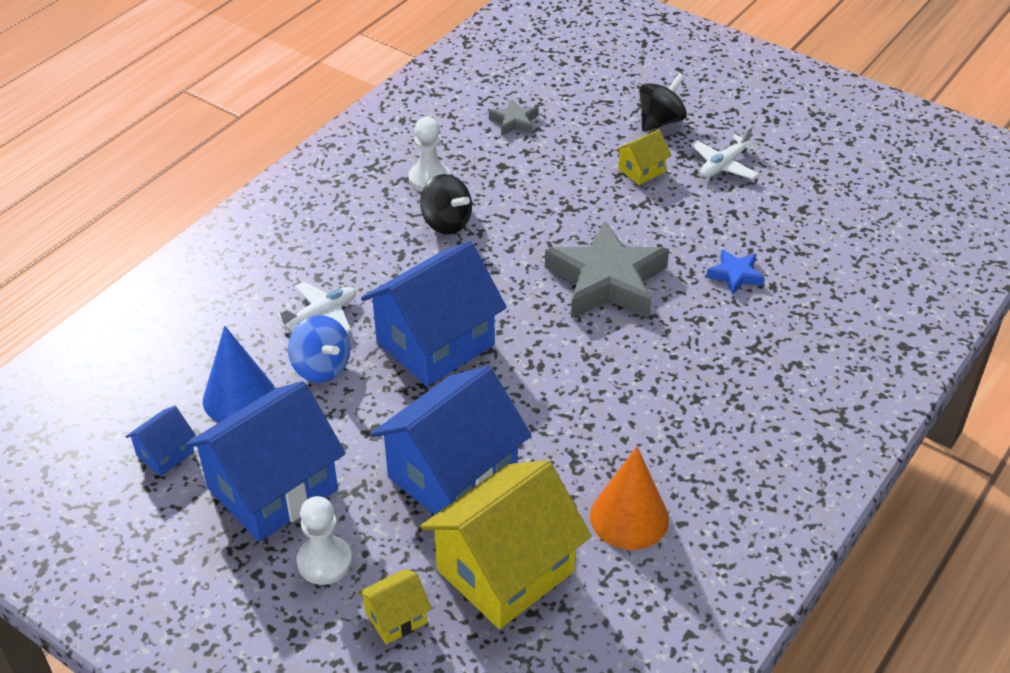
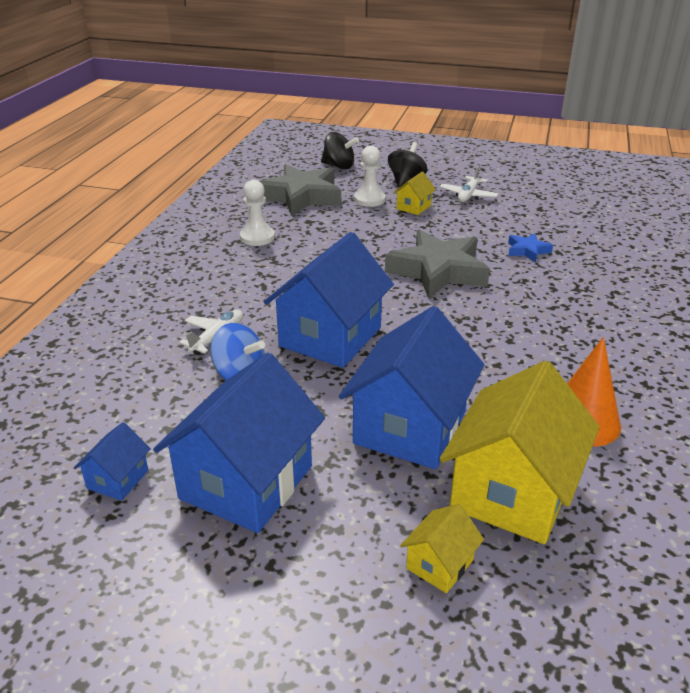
camera: 20 degrees left, 10 degrees down
(239, 397) = (172, 414): blue cone -> none
(324, 561) = (336, 532): white pawn -> white pawn (369, 200)
(446, 223) = (288, 260): black spinning top -> black spinning top (339, 166)
(514, 122) = (301, 197): grey star -> grey star, size x2.18

